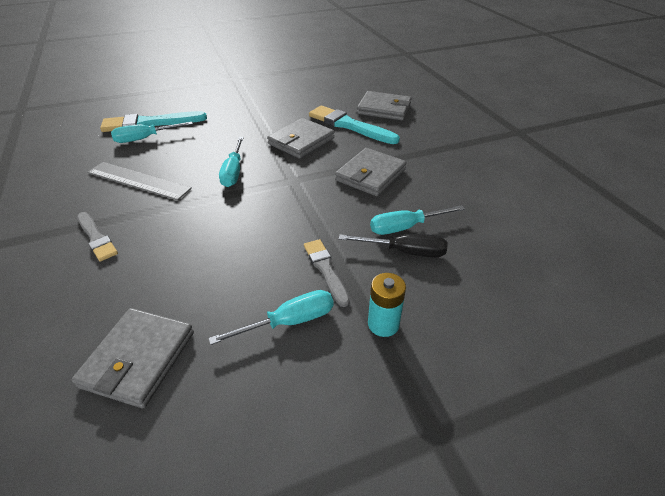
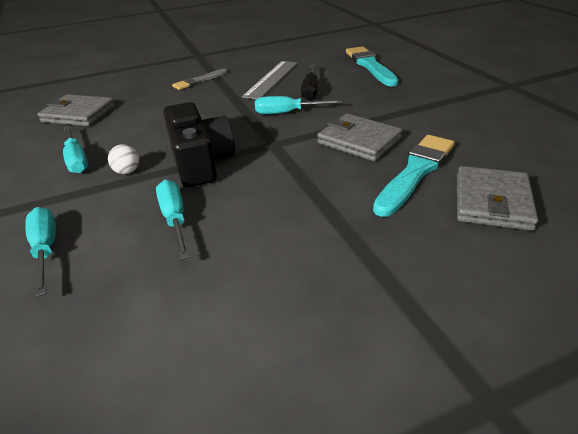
camera: 90 degrees right, 5 degrees down
(145, 138) = (340, 69): turquoise screwdriver -> turquoise screwdriver (46, 249)
(316, 220) = (200, 162): none -> black camera
(325, 269) = (127, 171): grey brush -> white ball
(370, 175) = (286, 192): grey wallet -> none
(383, 324) = (46, 204): turquoise battery -> none
(405, 251) = (133, 218): black screwdriver -> black screwdriver (310, 90)

